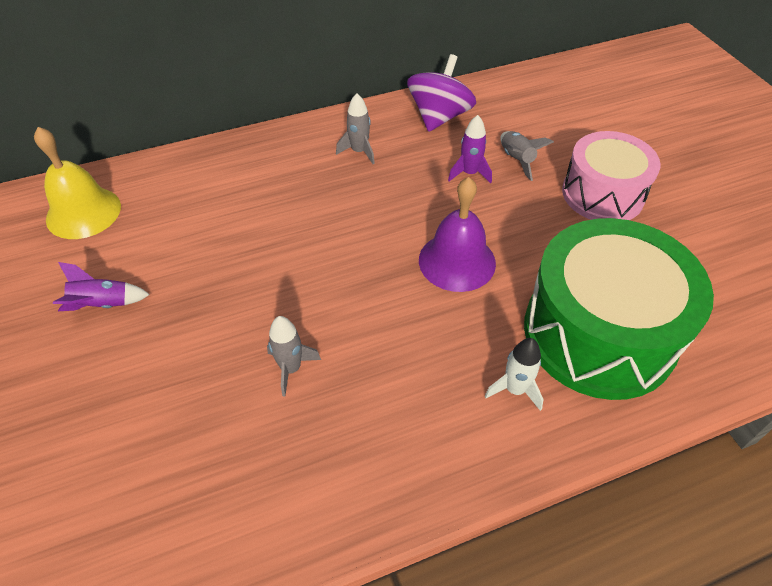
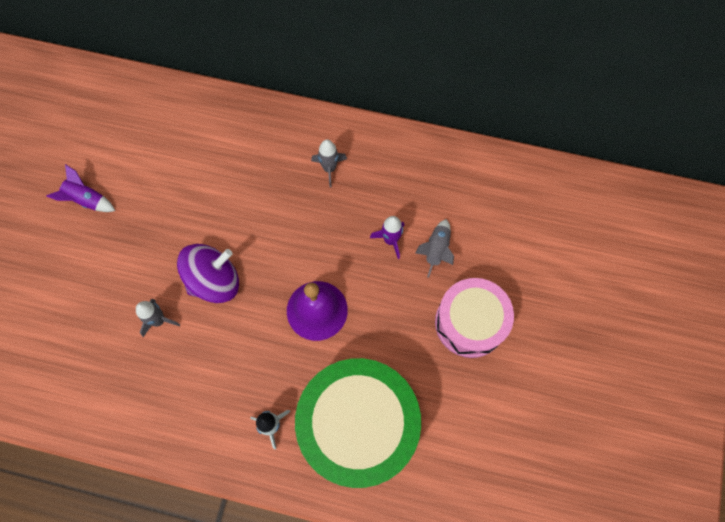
camera: 35 degrees right, 20 degrees up
(83, 212) = (117, 112): yellow bell -> none
(439, 117) = (416, 169): purple spinning top -> purple spinning top (214, 280)

